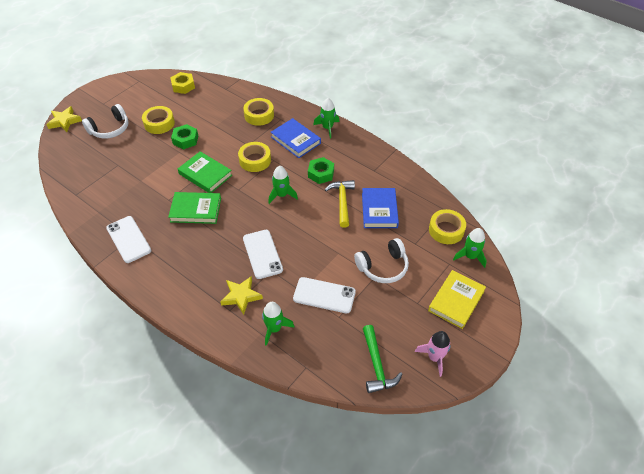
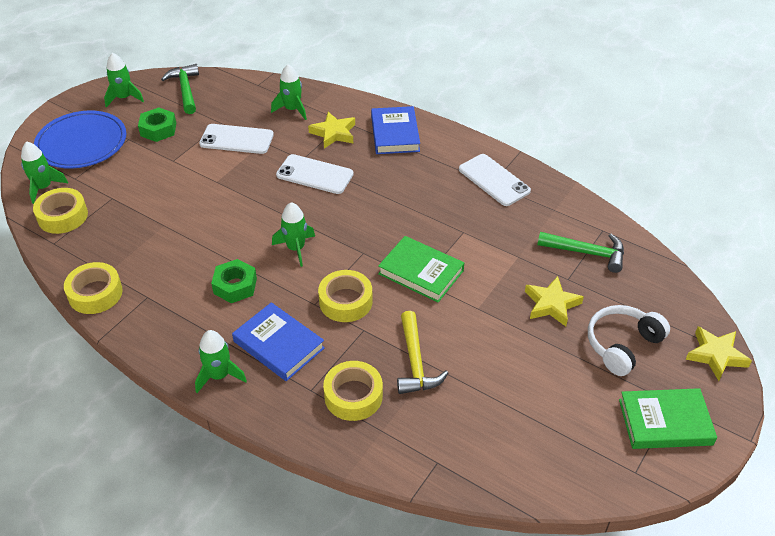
camera: 175 degrees right, 5 degrees down
(96, 180) = (587, 253): none -> green hammer
(136, 151) = (551, 304): none -> yellow star
(159, 123) = (538, 363): yellow tape -> yellow tape (95, 293)
(183, 86) = (531, 464): yellow nut -> none
(185, 140) = (476, 332): green nut -> green nut (158, 129)
(196, 210) = (418, 220): green book -> green book (665, 422)
(262, 254) = (315, 174): white phone -> white phone turned 45 degrees counterclockwise
(342, 202) = (204, 245): yellow hammer -> yellow hammer (415, 362)
(379, 210) = (151, 236): blue book -> blue book (395, 134)
(383, 267) = (161, 170): white headphones -> none
(434, 357) = (124, 98): pink rocket -> green rocket
(456, 301) = (82, 143): yellow book -> blue plate

